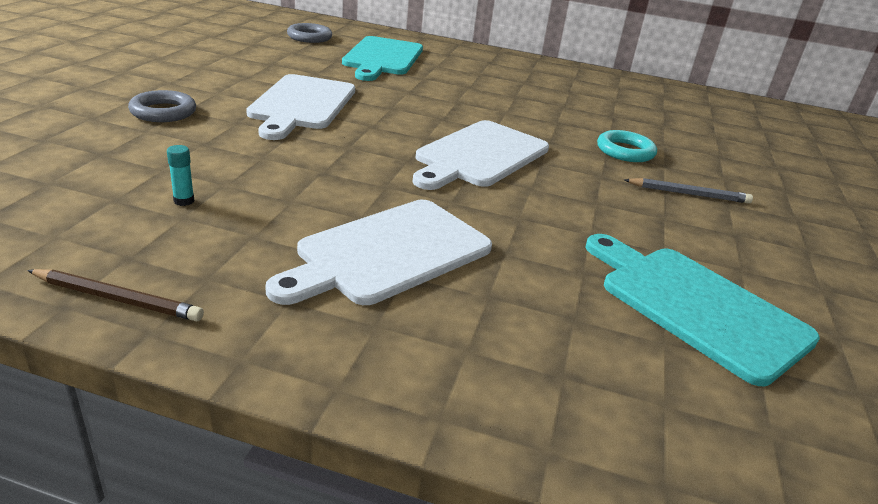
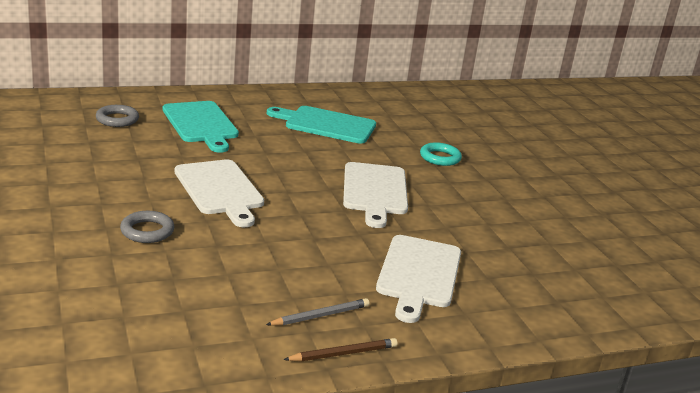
camera: 35 degrees left, 5 degrees down
(184, 201) = (276, 289): turquoise glue stick -> none
(689, 194) = (500, 178): grey pencil -> grey pencil (320, 315)
(696, 306) = (568, 245): turquoise cutting board -> turquoise cutting board (326, 124)

